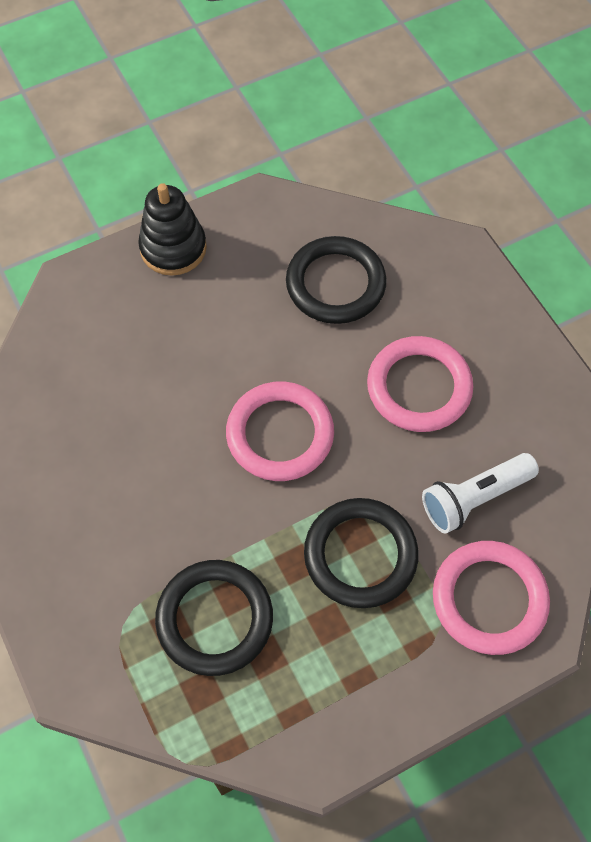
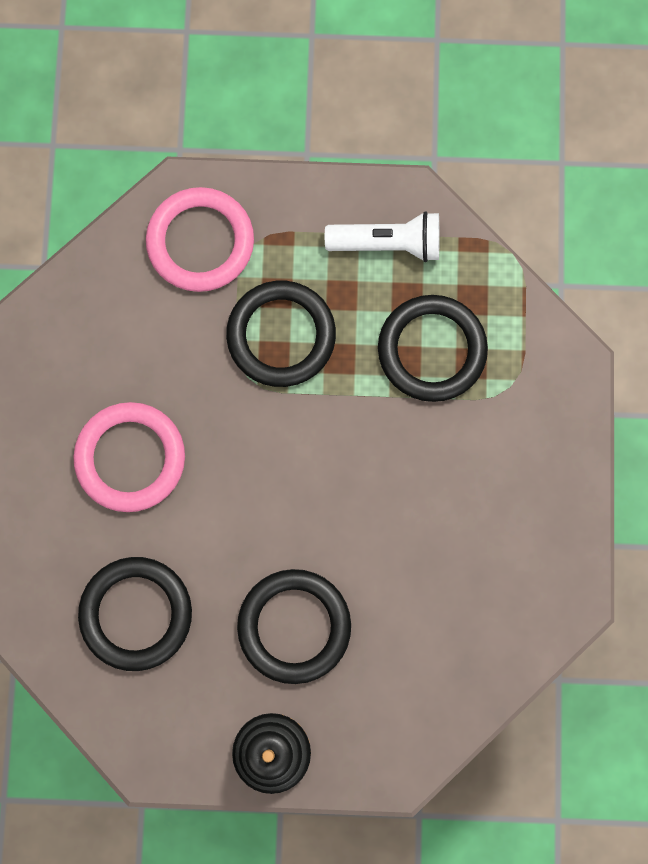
camera: 150 degrees left, 15 degrees up
(207, 336) = (294, 626): none -> black ring
(280, 434) = (284, 484): pink ring -> none
(474, 498) = (154, 329): white flashlight -> white flashlight (388, 244)

